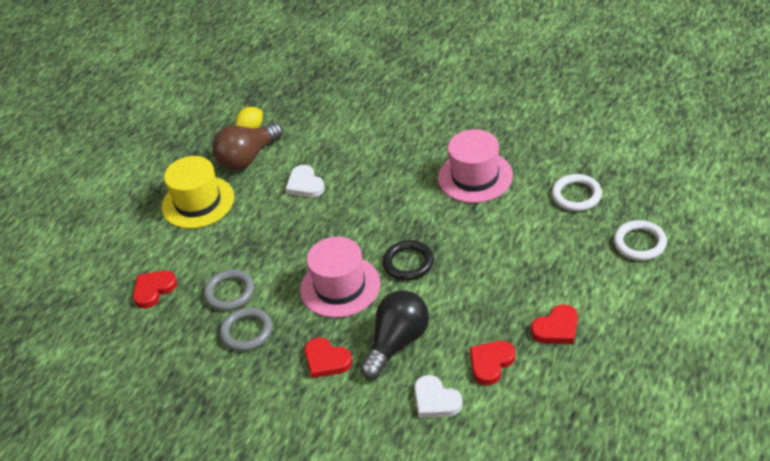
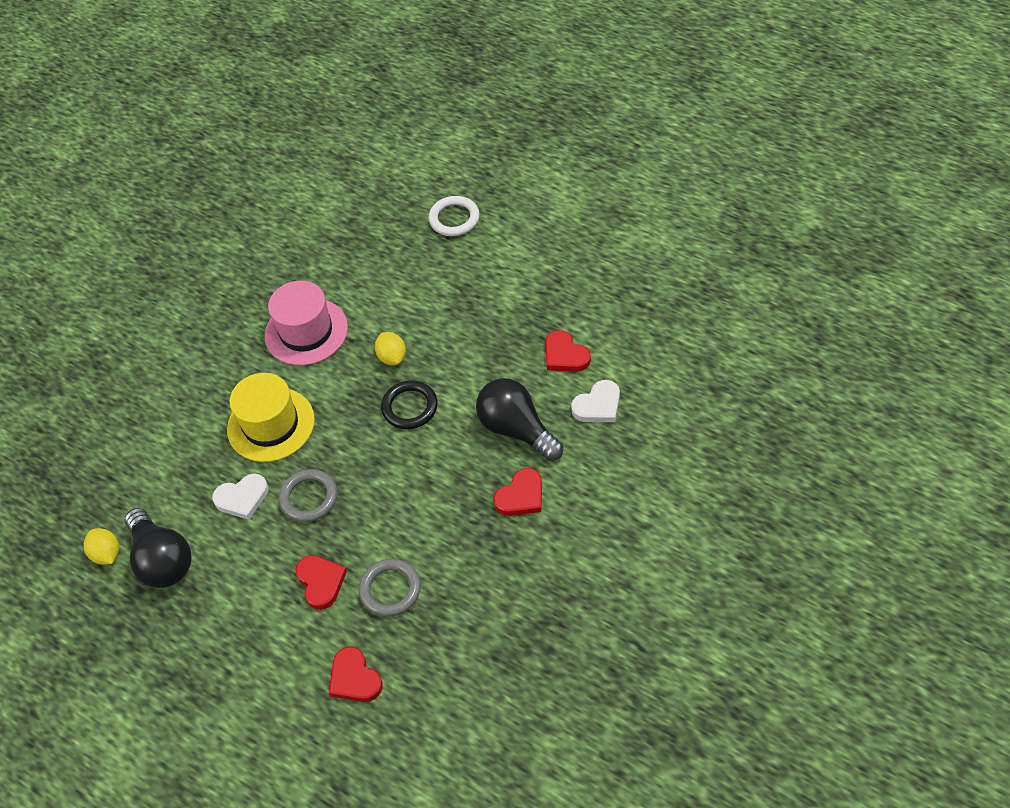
camera: 80 degrees left, 10 degrees up
(198, 202) = (218, 623): yellow hat -> yellow hat (271, 424)
(246, 332) = (457, 573): grey ring -> grey ring (309, 498)
(248, 158) = (162, 560): brown light bulb -> black light bulb
(340, 286) = (421, 474): pink hat -> none
(460, 238) = (392, 357): none -> yellow lemon
(556, 328) = (538, 298): red heart -> red heart (321, 582)
(576, 195) = (371, 253): white ring -> none

